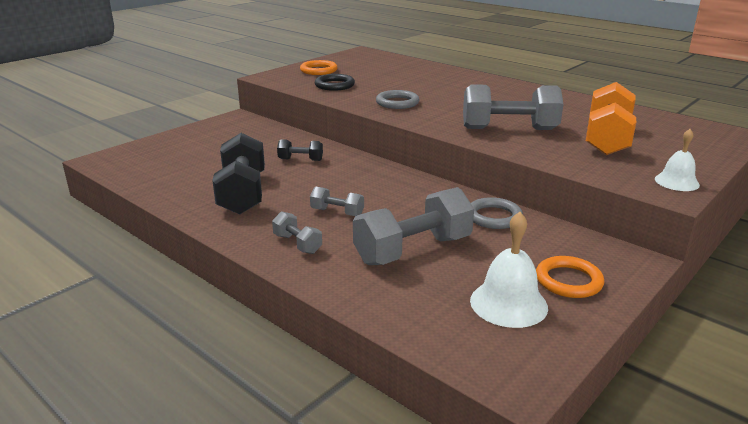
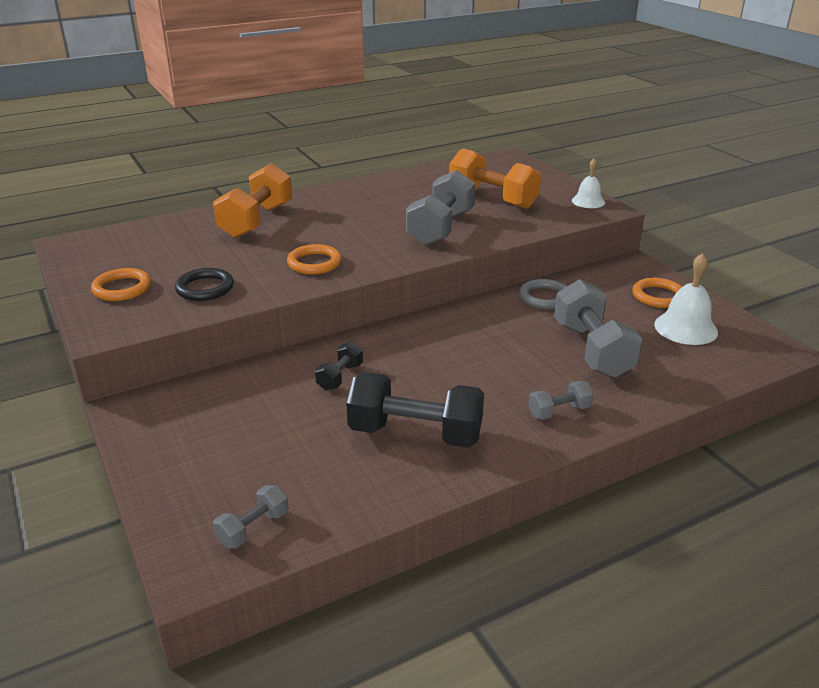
camera: 70 degrees left, 5 degrees up
(337, 212) = (498, 376): grey dumbbell -> grey dumbbell (253, 528)
(397, 103) = (314, 263): grey ring -> orange ring
(445, 79) = (256, 221): none -> orange dumbbell

